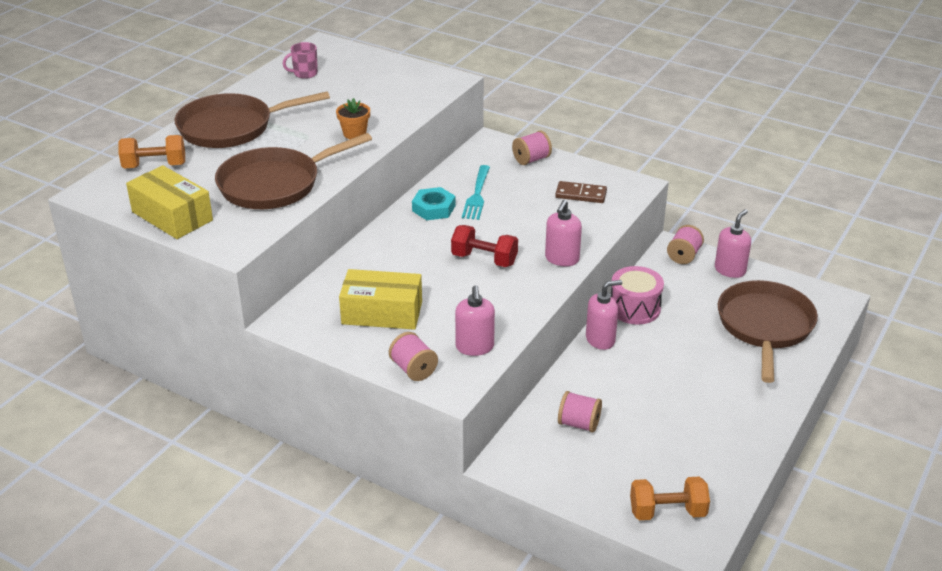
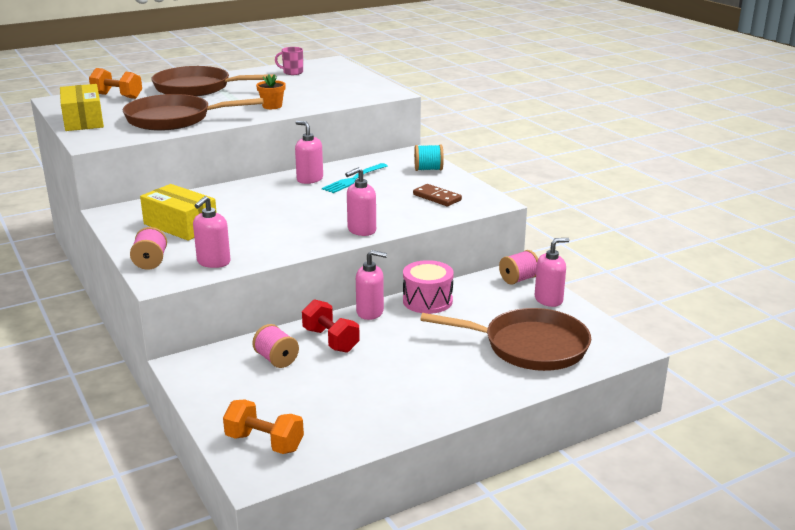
camera: 30 degrees right, 10 degrees down
(433, 208) = (309, 179): turquoise nut -> pink soap dispenser
(484, 259) = (301, 215): red dumbbell -> red dumbbell (331, 340)
(531, 159) = (428, 169): pink spool -> turquoise spool
(765, 326) = (529, 346): brown pan -> brown pan turned 60 degrees clockwise

